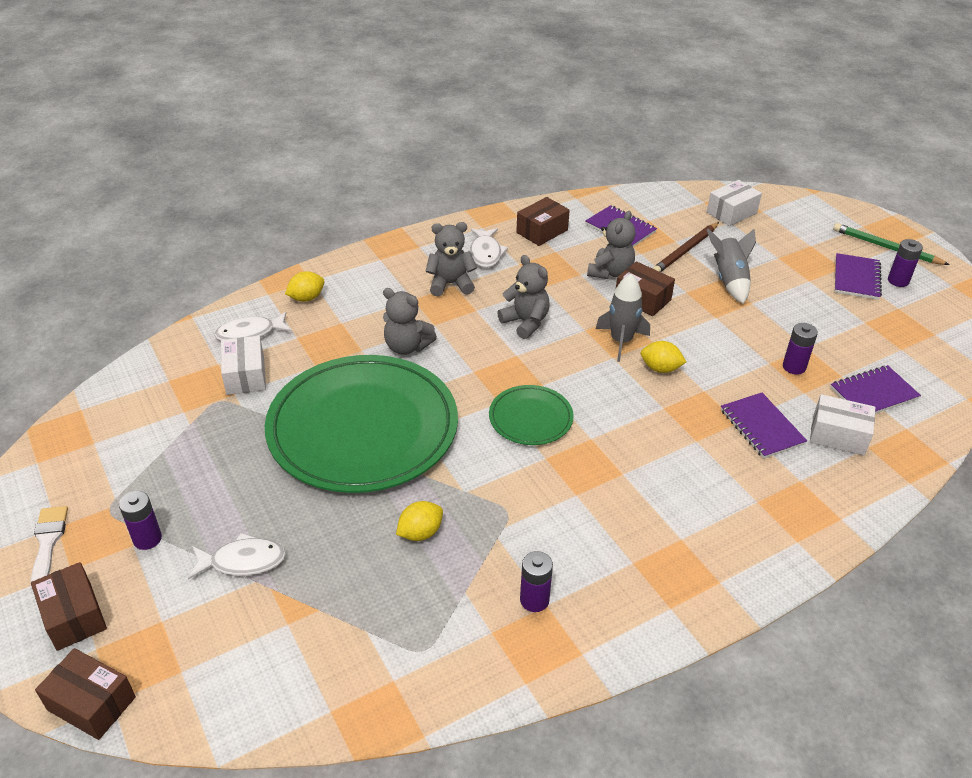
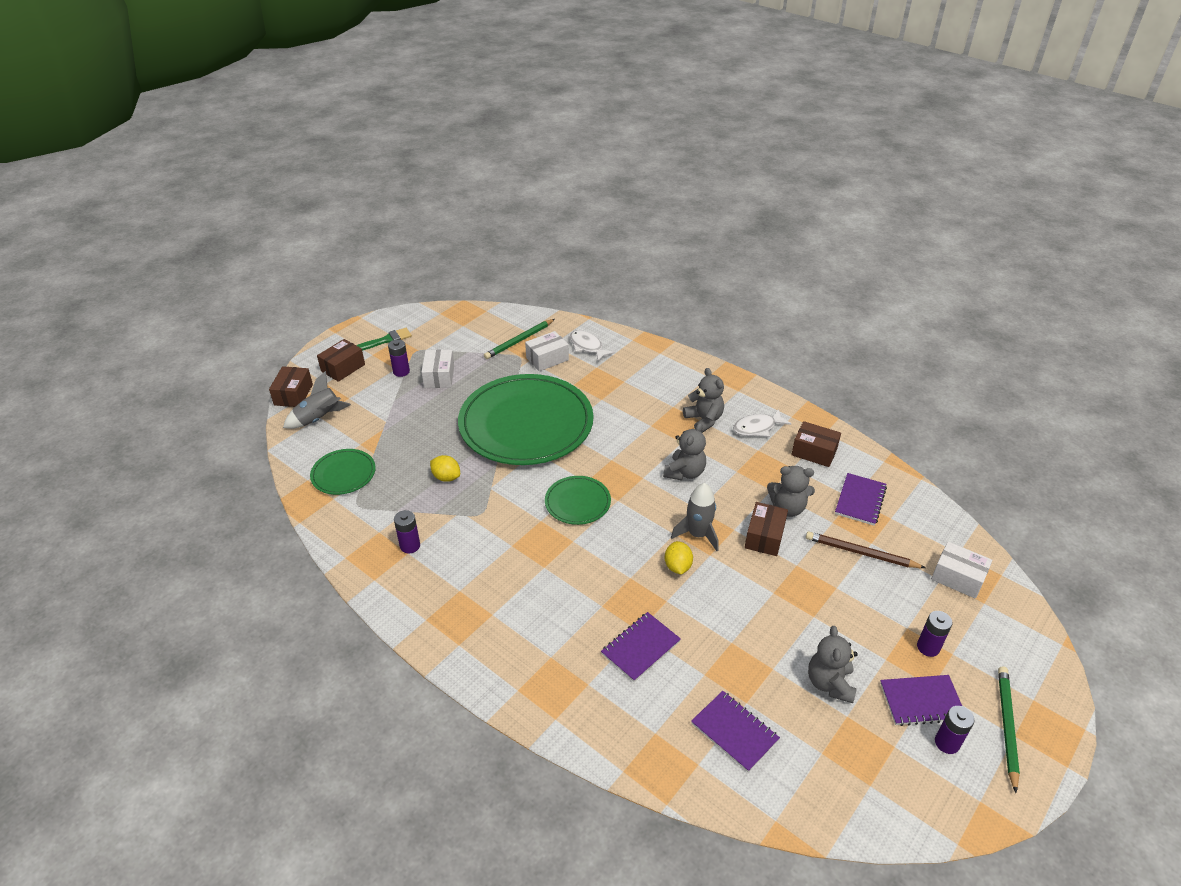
camera: 70 degrees right, 0 degrees up
(48, 542) = (386, 340): white brush -> green brush
(183, 392) = (519, 340): none -> green pencil
(243, 561) = (398, 412): white fish -> none
(306, 298) = (639, 357): yellow lemon -> none
(345, 657) = (343, 474): none -> green plate
(407, 347) = (617, 419): grey teddy bear -> grey teddy bear (829, 683)
(729, 280) = (837, 593): grey rocket -> grey rocket (319, 419)
(794, 367) = (736, 662): purple battery -> purple battery (928, 647)
(838, 435) = (659, 707): white box -> white box (439, 376)

